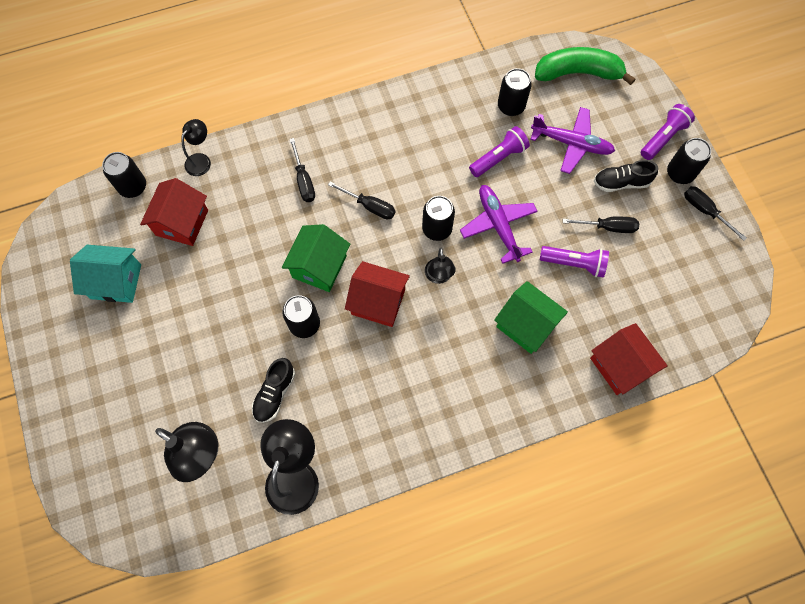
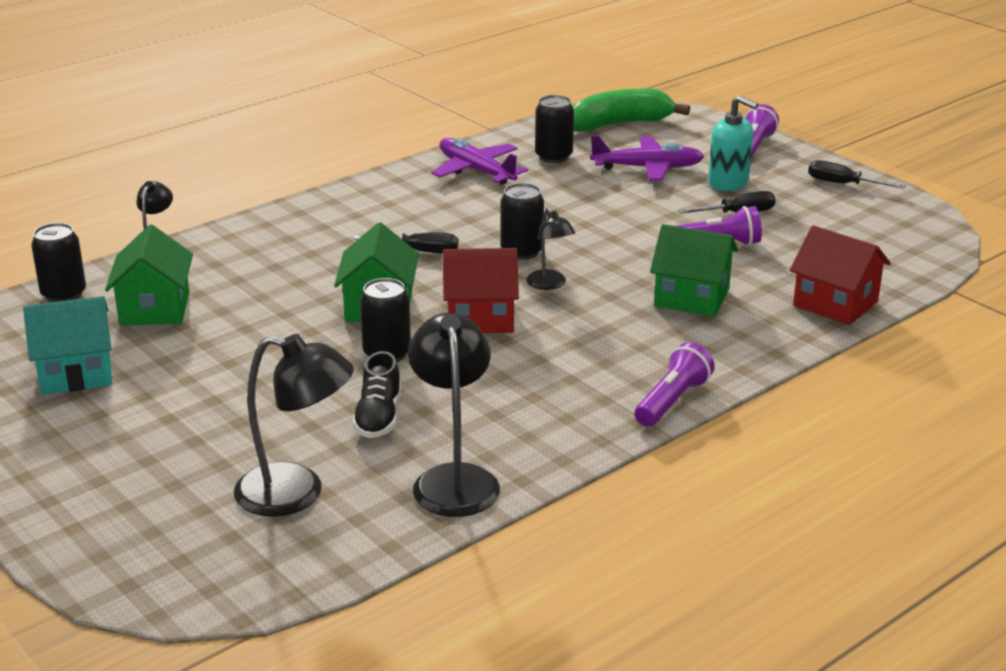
camera: 20 degrees left, 40 degrees down
(182, 222) = (155, 309): red house -> green house
(304, 181) = (315, 248): black screwdriver -> none
(498, 158) = (564, 191): purple flashlight -> purple flashlight (672, 401)
(498, 226) = (600, 236): purple plane -> purple plane (476, 171)
(621, 182) = (728, 183): black shoe -> turquoise soap dispenser
(680, 173) = (792, 166): black can -> none

